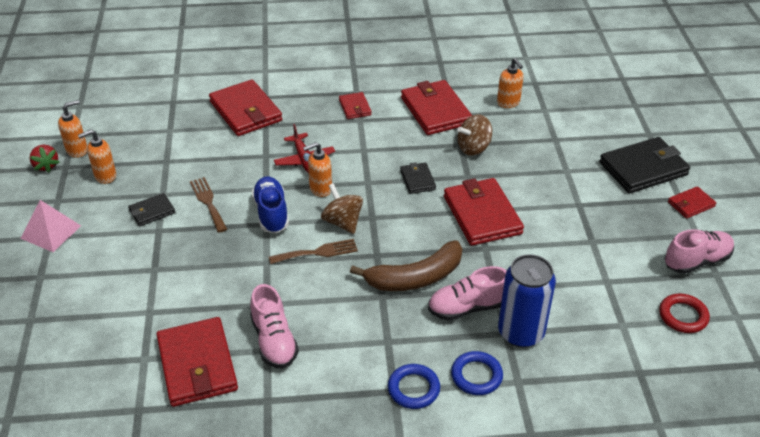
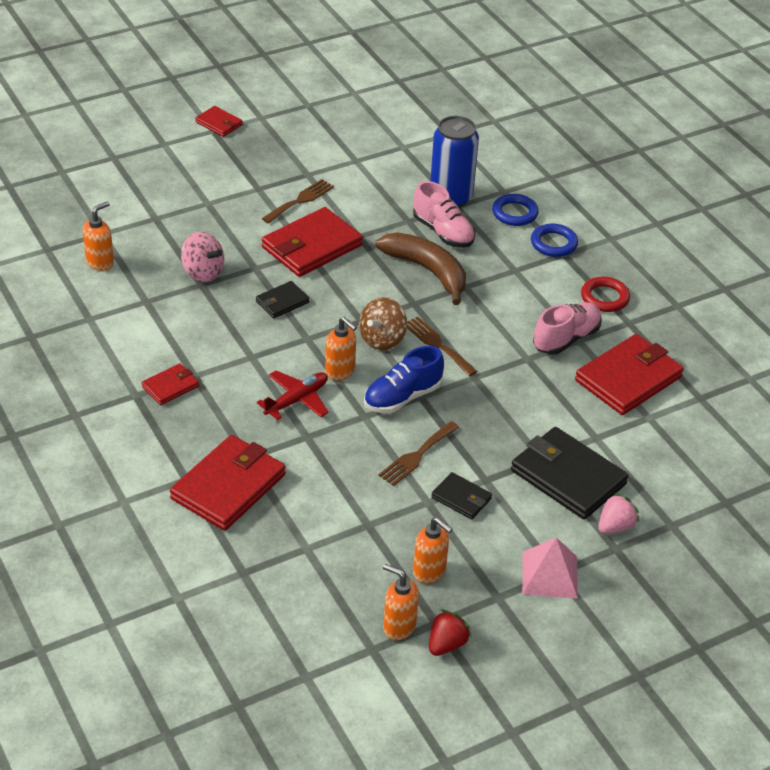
camera: 115 degrees left, 0 degrees up
(58, 285) = (615, 526): none -> pink strawberry
(435, 111) = (144, 316): red wallet -> none
(474, 148) = (203, 273): brown spinning top -> pink spinning top
(551, 225) = (300, 201): none -> brown fork
(643, 168) = (177, 155): black wallet -> black wallet (568, 477)
(683, 316) = (371, 118): red ring -> red ring (604, 298)
(697, 261) = (298, 115): pink shoe -> none

